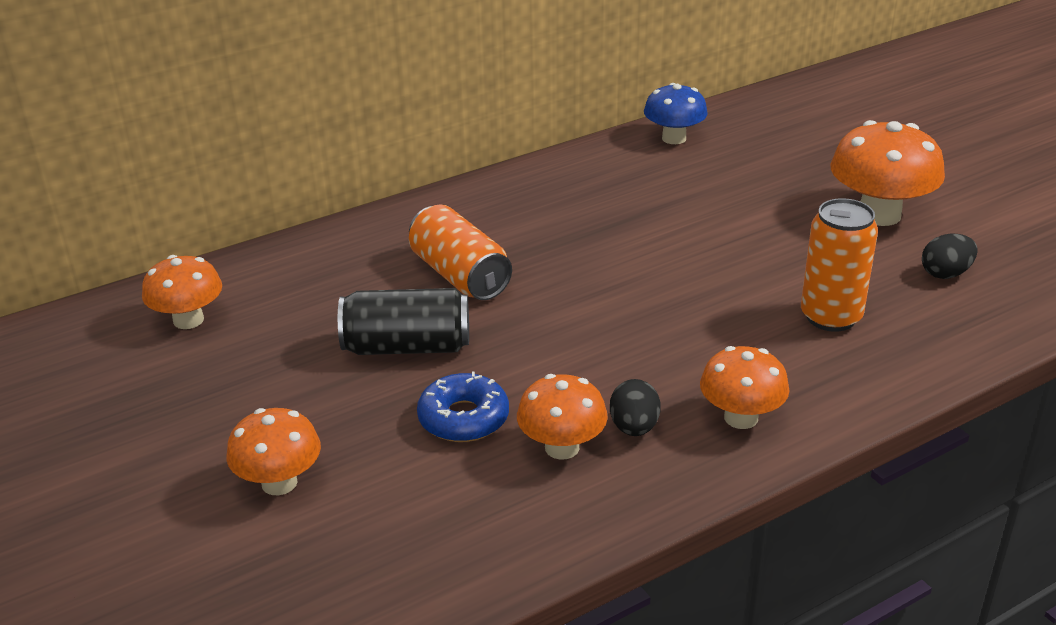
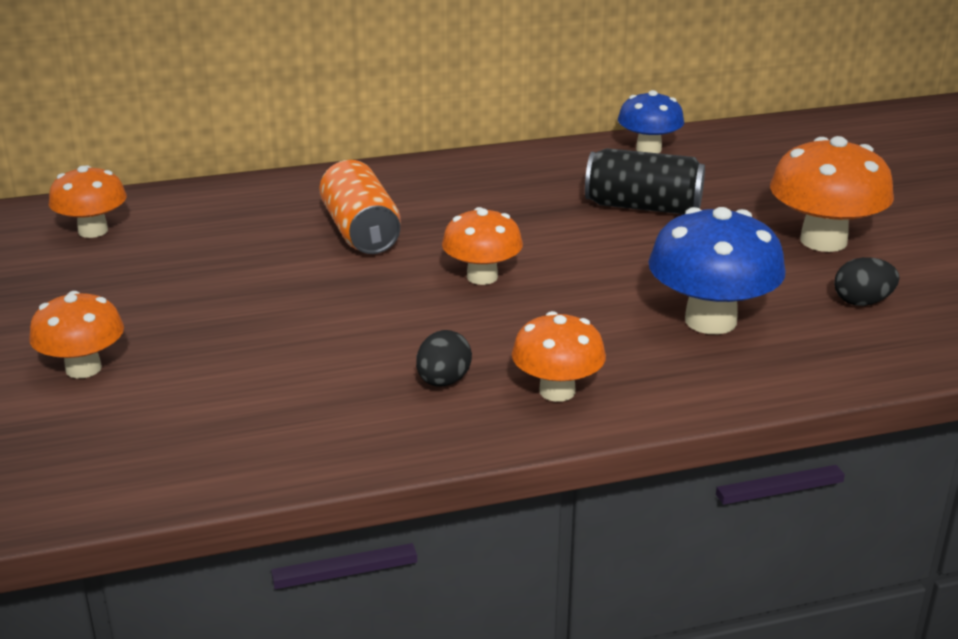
camera: 15 degrees right, 5 degrees down
(407, 347) = (272, 281): black can -> black can (643, 207)
(463, 418) = (285, 346): blue donut -> none
(562, 447) = (361, 386): orange mushroom -> orange mushroom (482, 277)
(831, 317) = (710, 321): orange can -> blue mushroom

